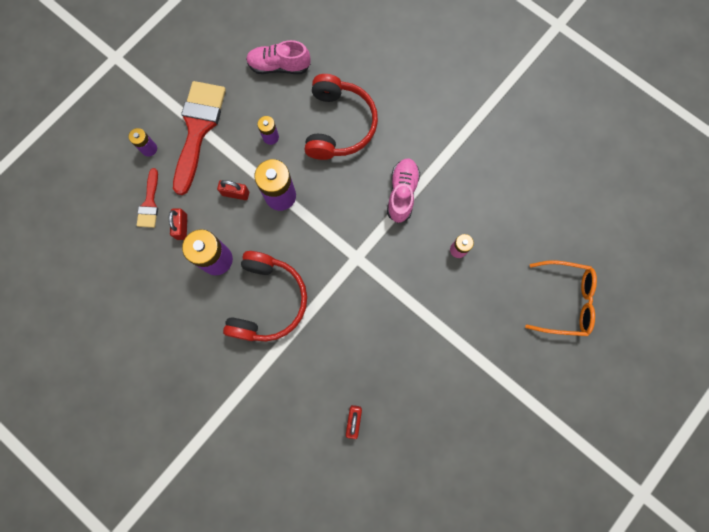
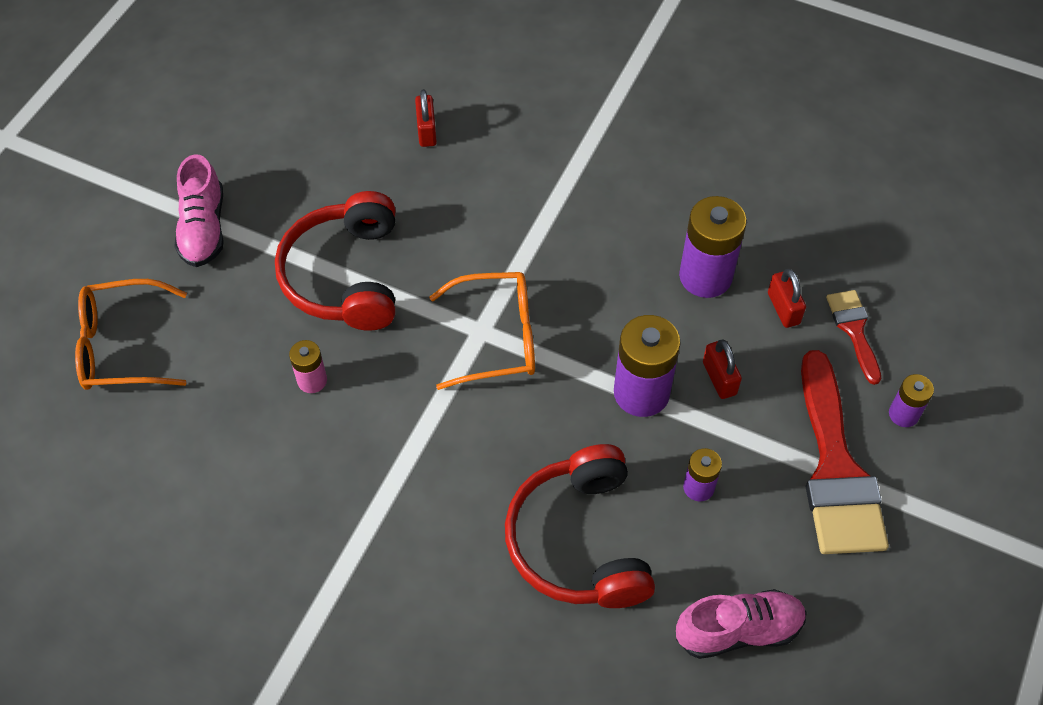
camera: 165 degrees right, 20 degrees down
(235, 193) = (719, 378): red padlock -> red padlock turned 75 degrees clockwise
(268, 301) = (602, 240): red headphones -> red headphones (345, 276)
(348, 250) = (498, 338): none -> orange glasses
(402, 193) = (429, 447): pink shoe -> pink shoe (203, 228)

